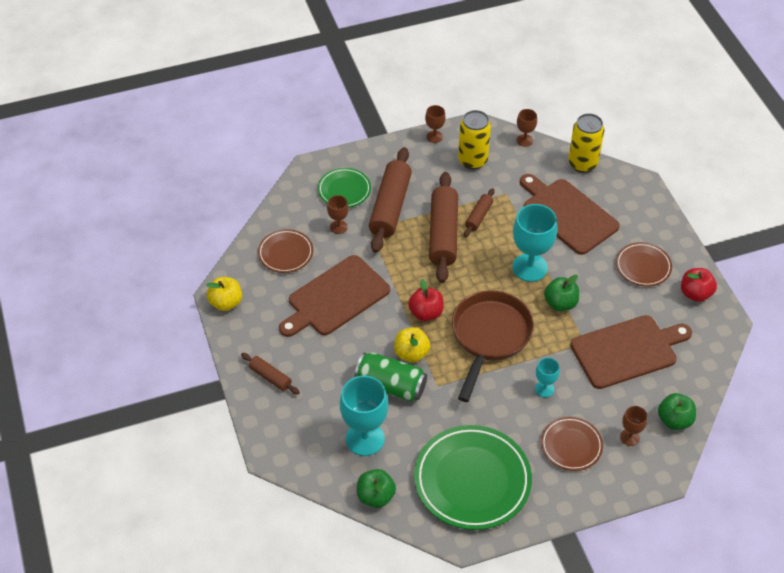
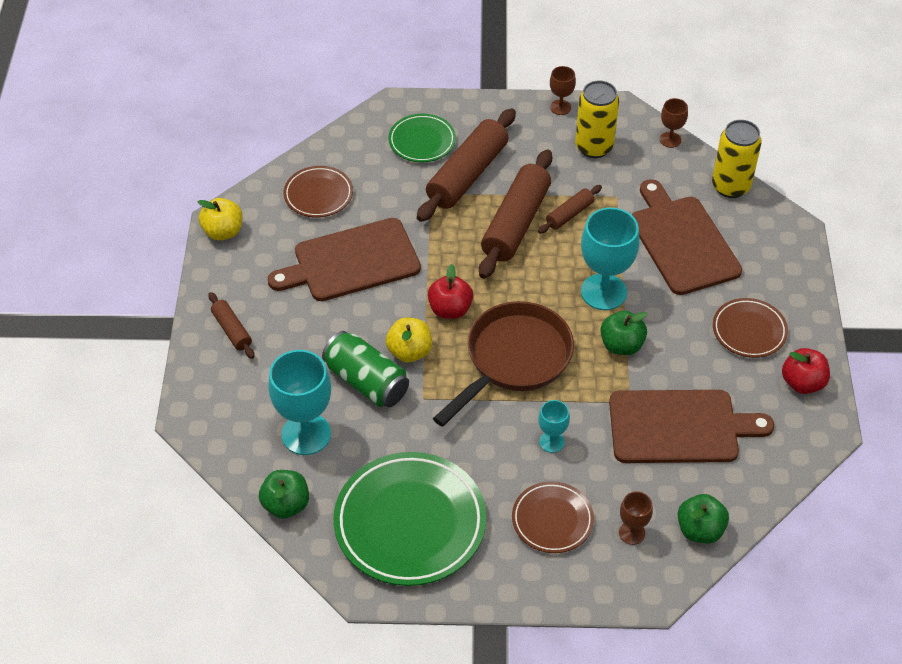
camera: 20 degrees right, 0 degrees up
(338, 227) = (395, 181): brown goblet -> none

